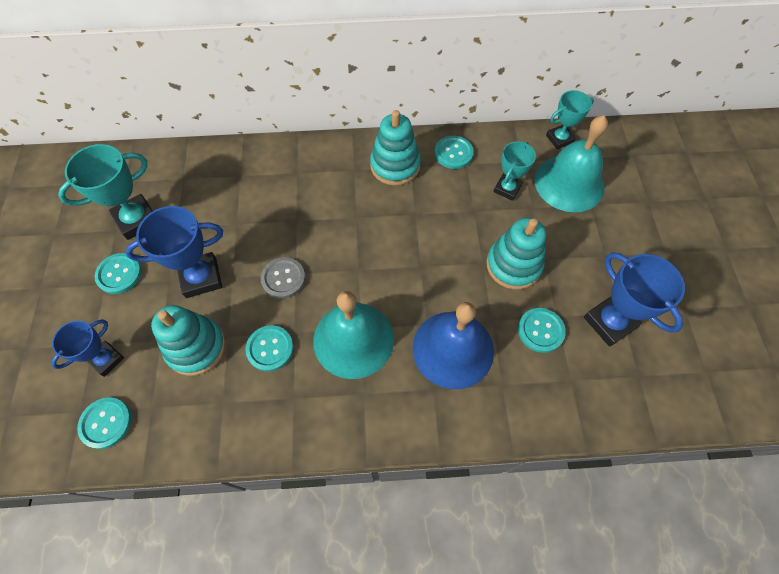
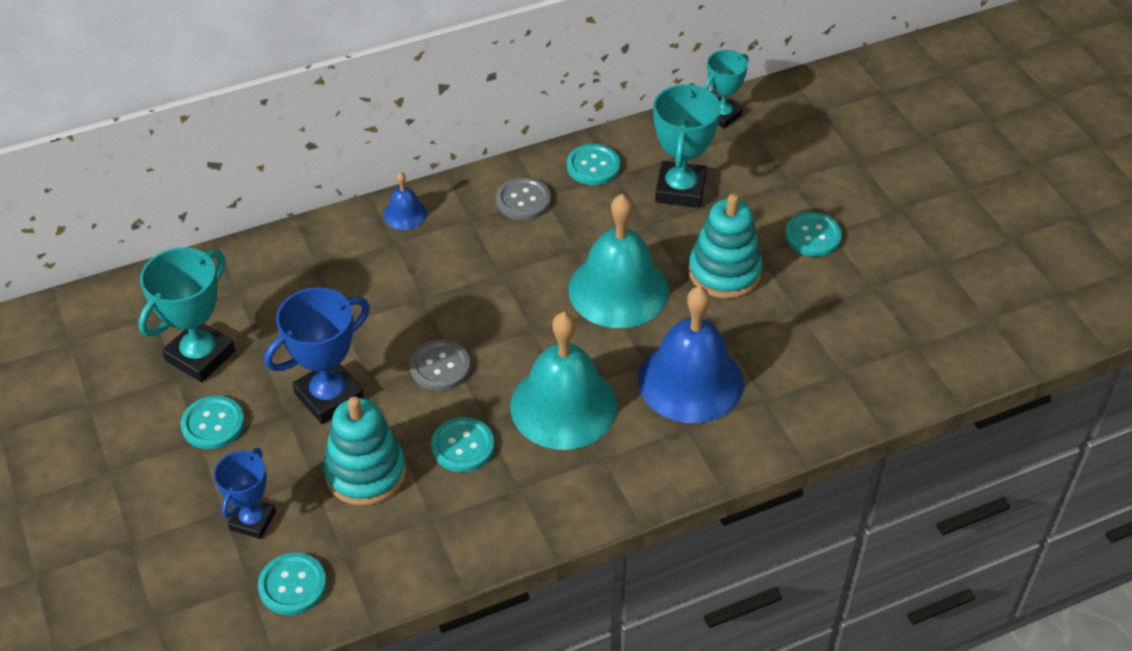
camera: 20 degrees left, 15 degrees down
(313, 153) = (405, 214): none -> blue bell
(395, 165) = (523, 200): turquoise stacking toy -> grey button
(507, 189) = (680, 189): turquoise trophy -> turquoise trophy, size x1.55
(540, 330) = (786, 332): turquoise button -> turquoise button (813, 236)
(569, 183) = (754, 163): turquoise bell -> turquoise bell (618, 290)
(609, 322) = (862, 300): blue trophy -> none

